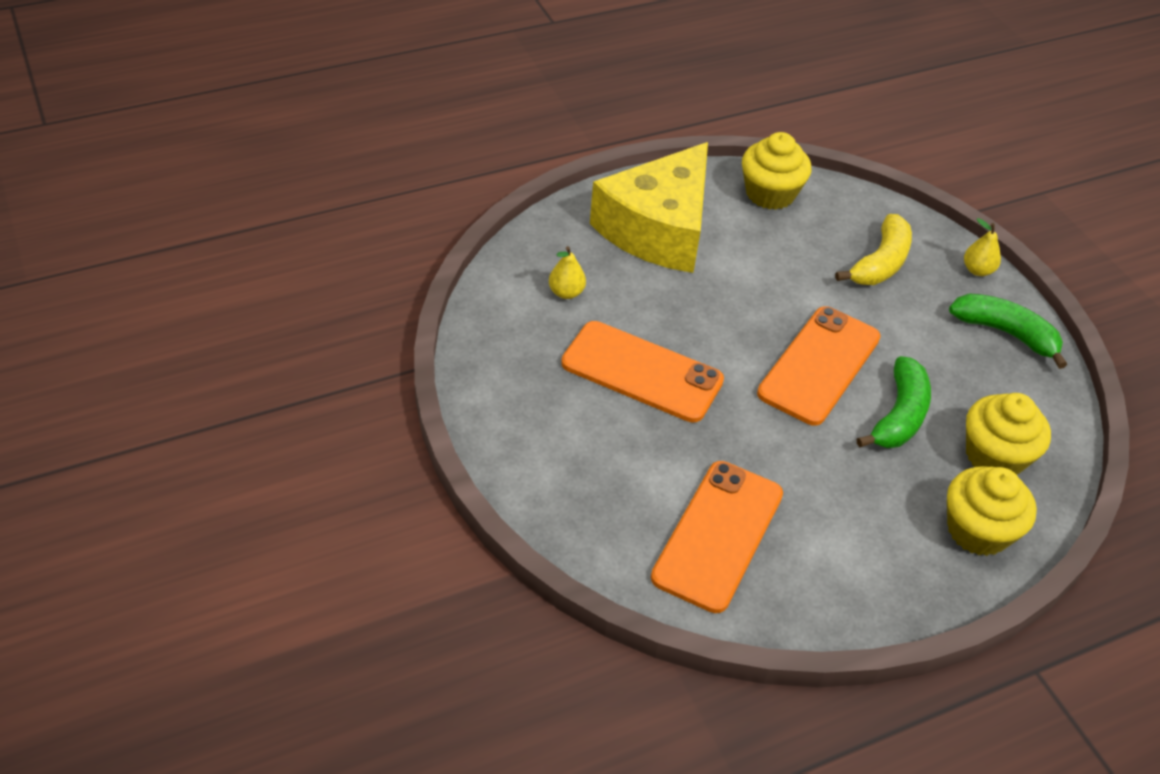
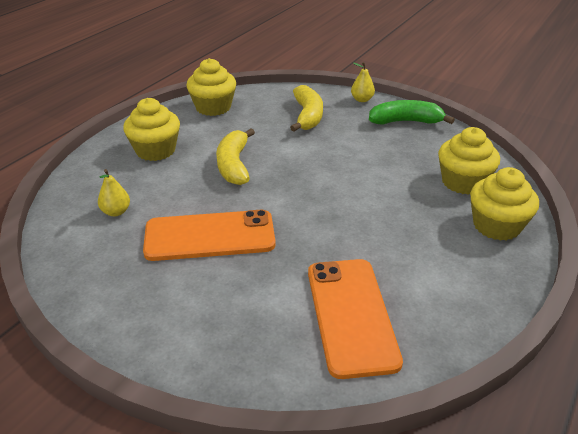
camera: 30 degrees left, 10 degrees down
(658, 229) = (155, 150): yellow cheese -> yellow cupcake
(733, 293) = (234, 165): none -> yellow banana
(819, 365) = (321, 181): orange phone -> none
(899, 415) = (392, 186): green banana -> none

